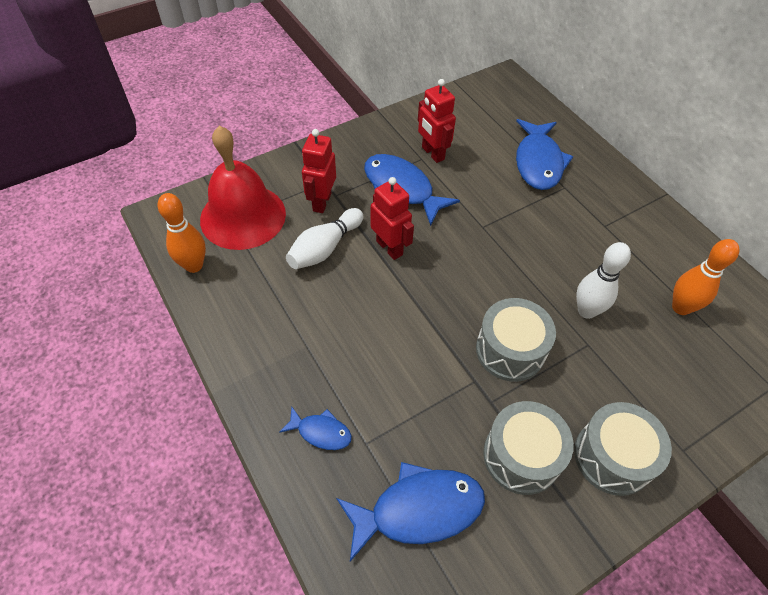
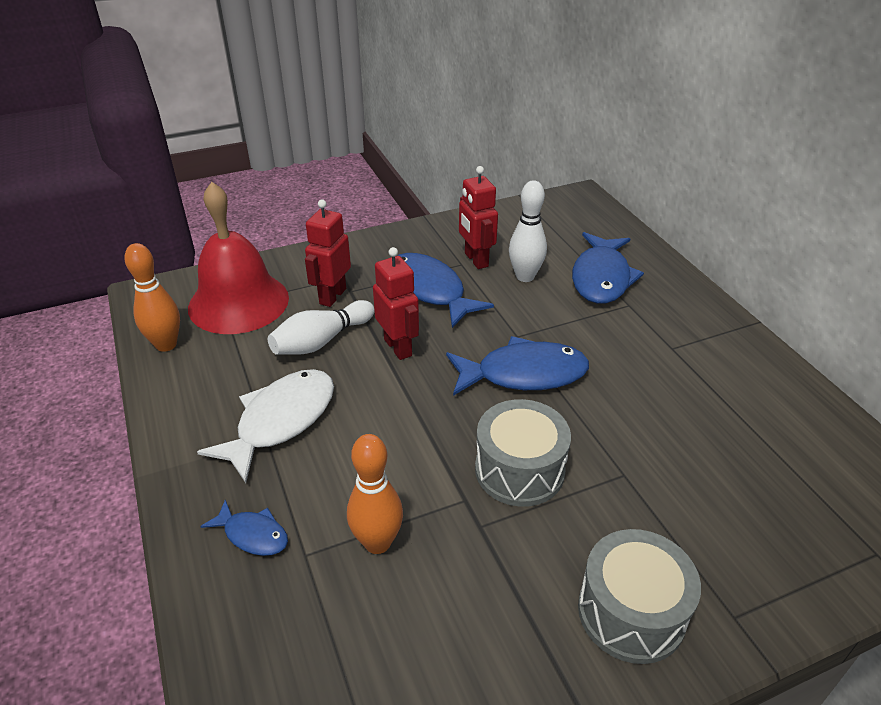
camera: 10 degrees right, 15 degrees down
(313, 328) = (281, 421): none -> white fish
(418, 510) = (349, 643): blue fish -> blue fish (523, 374)
(521, 456) = (505, 595): grey drum -> none
(586, 311) = (629, 437): white bowling pin -> white bowling pin (525, 276)
(681, 307) = (758, 446): orange bowling pin -> orange bowling pin (377, 542)

